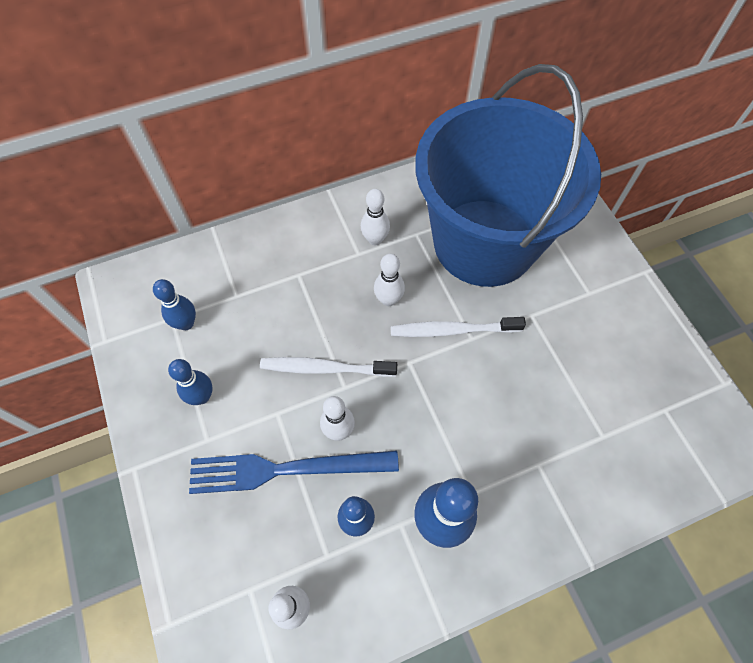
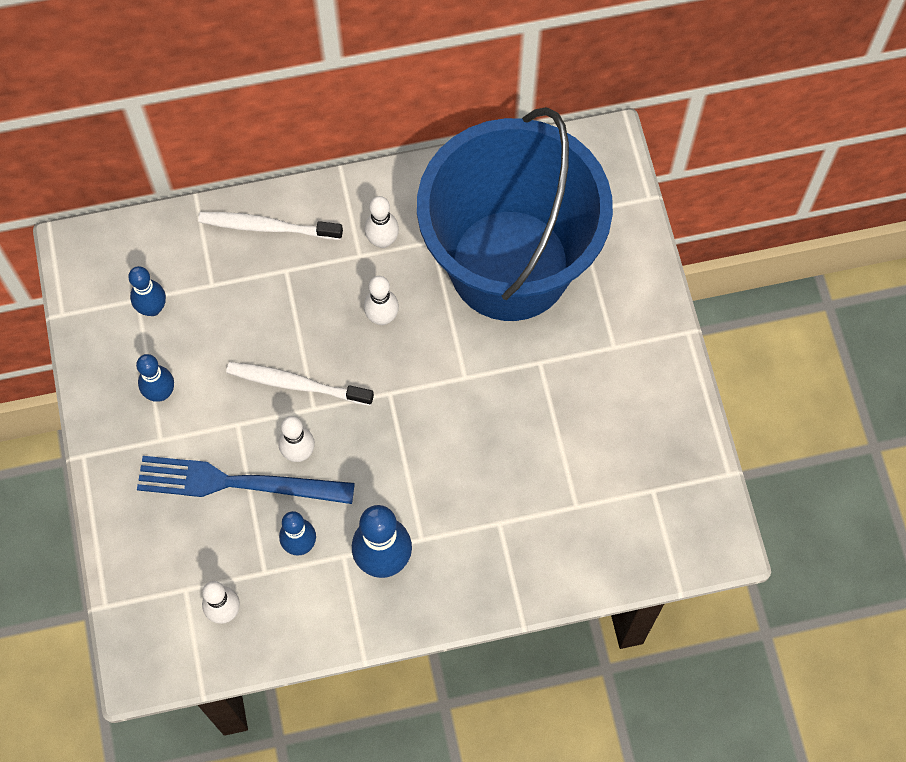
camera: 10 degrees right, 5 degrees up
(452, 330) = (445, 364): white toothbrush -> white toothbrush (267, 227)

